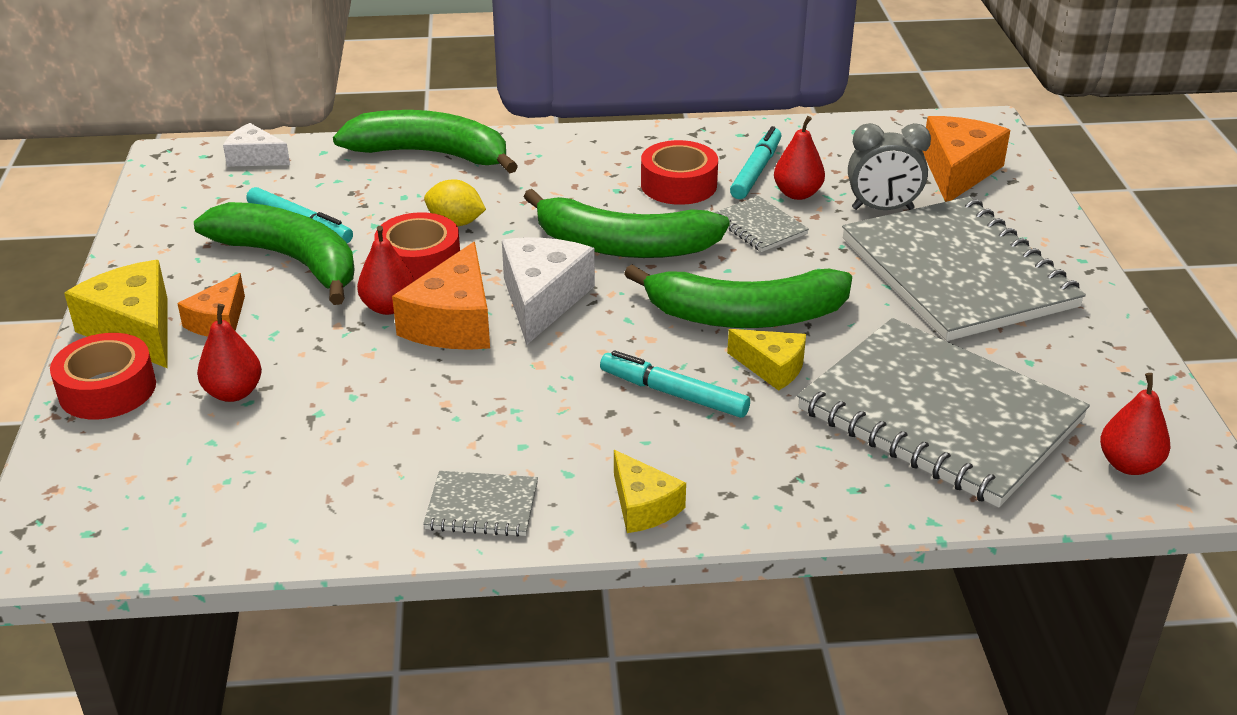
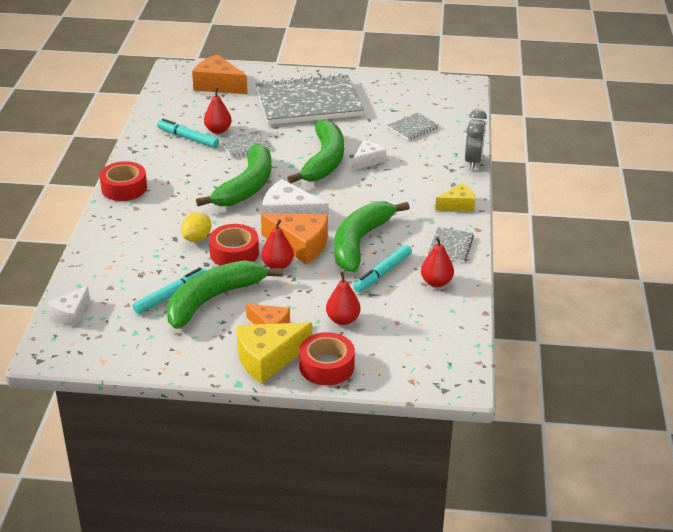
camera: 80 degrees left, 0 degrees up
(431, 154) = (107, 242): green banana -> green banana (360, 242)
(673, 393) = (380, 188): turquoise marker -> turquoise marker (382, 273)
(678, 185) = (190, 163): red tape -> red tape (124, 188)
(772, 367) = (368, 160): yellow cheese -> white cheese
(882, 209) = (244, 110): grey clock -> grey clock (473, 161)
(939, 415) = (413, 128): grey notebook -> grey notebook, size x0.41
(1128, 465) = (452, 96): red pear -> red pear (436, 282)

